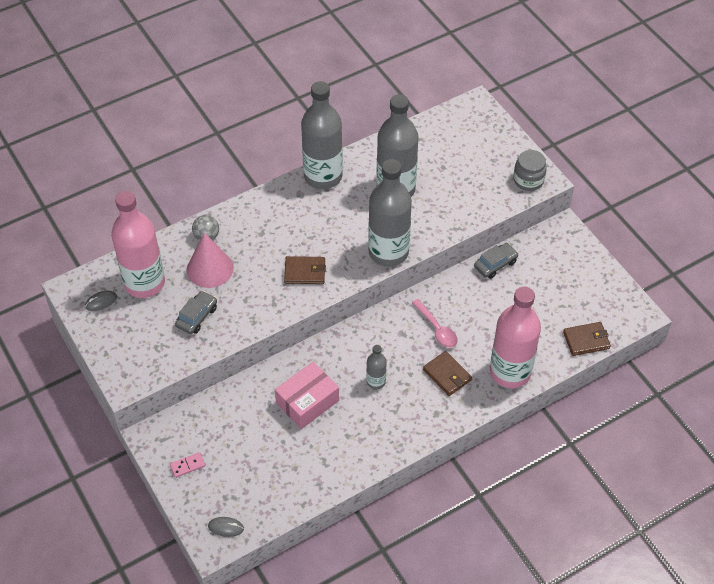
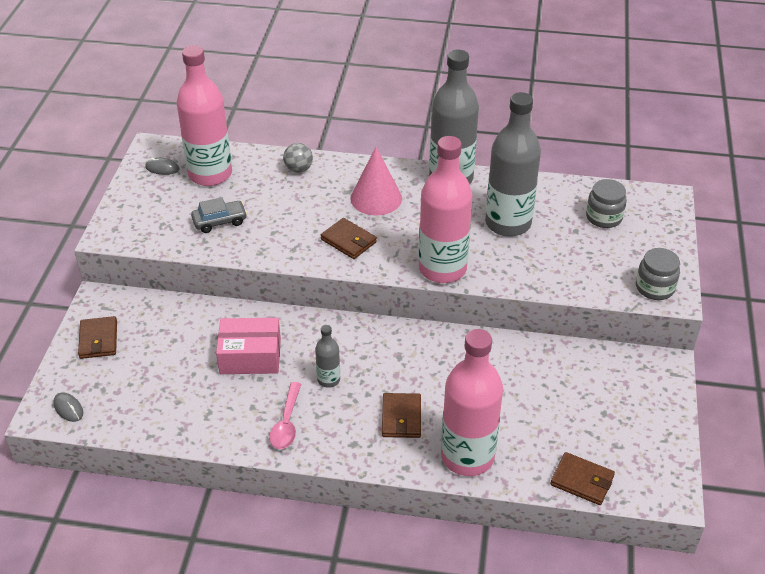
camera: 40 degrees right, 10 degrees down
(187, 465) = (98, 340): pink domino -> brown wallet
(210, 268) = (273, 193): pink cone -> pink cone (376, 198)
(388, 252) = (442, 269): grey bottle -> pink bottle
(437, 329) = (436, 372): pink spoon -> pink spoon (286, 423)
(451, 145) = (604, 217): none -> grey jar
(495, 264) = (556, 353): grey car -> none

